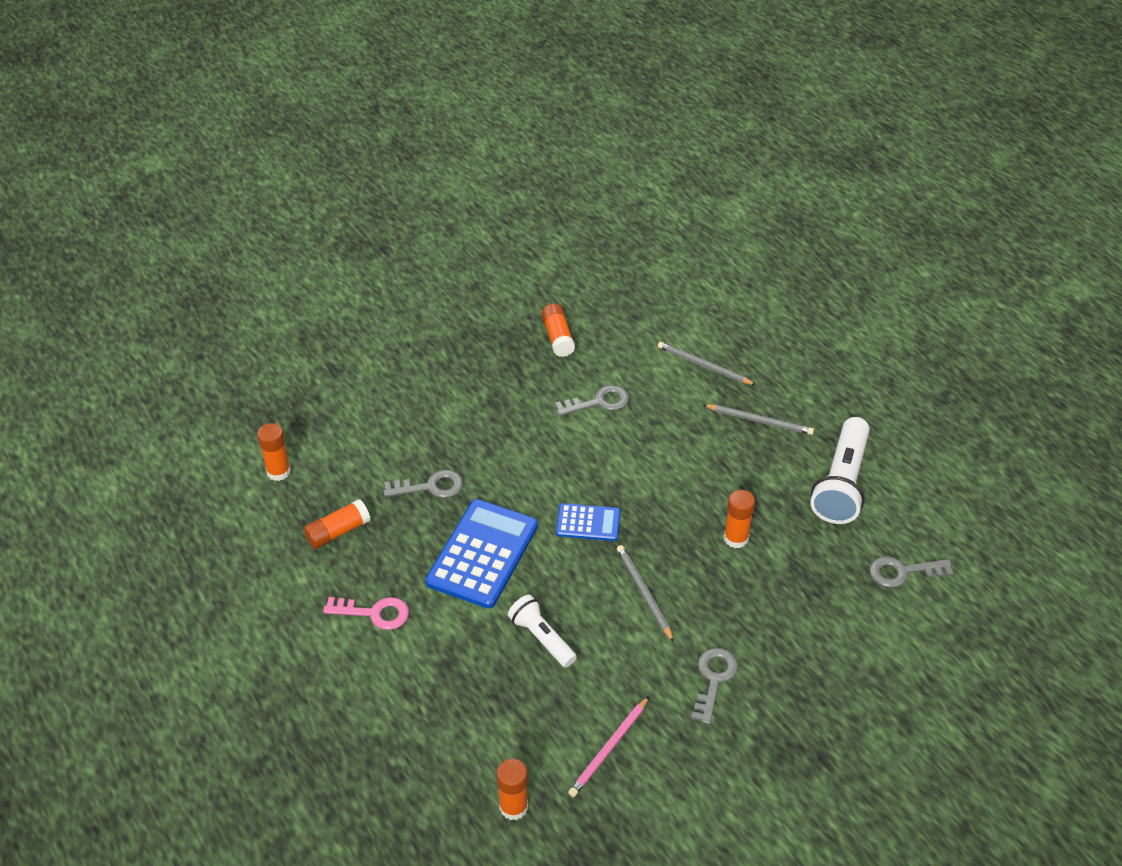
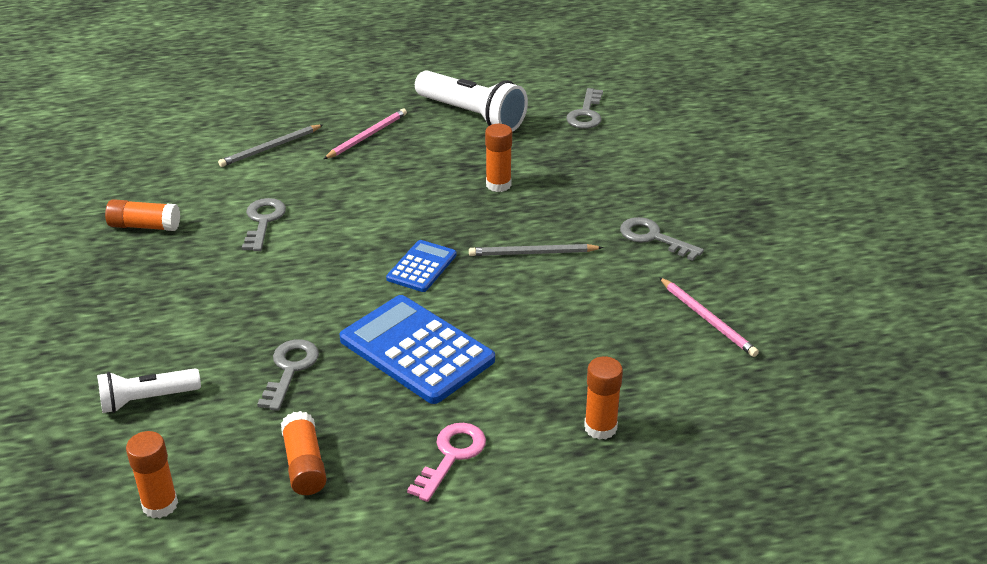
camera: 70 degrees left, 10 degrees down
(513, 807) = (756, 399): orange glue stick -> orange glue stick (600, 428)
(542, 638) = (553, 332): white flashlight -> white flashlight (147, 399)
(760, 421) = (367, 136): grey pencil -> pink pencil

